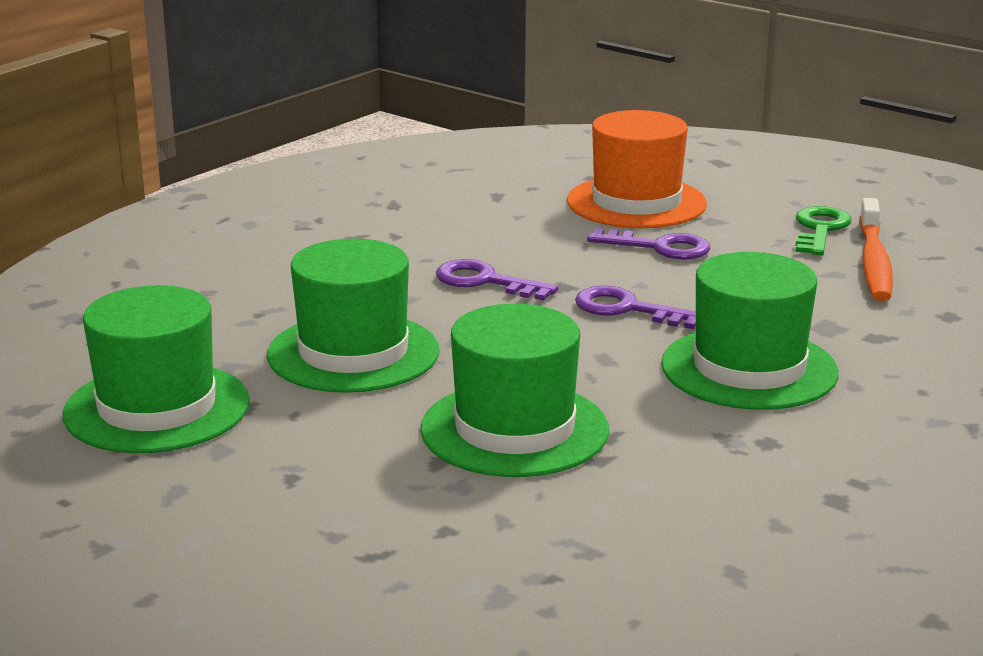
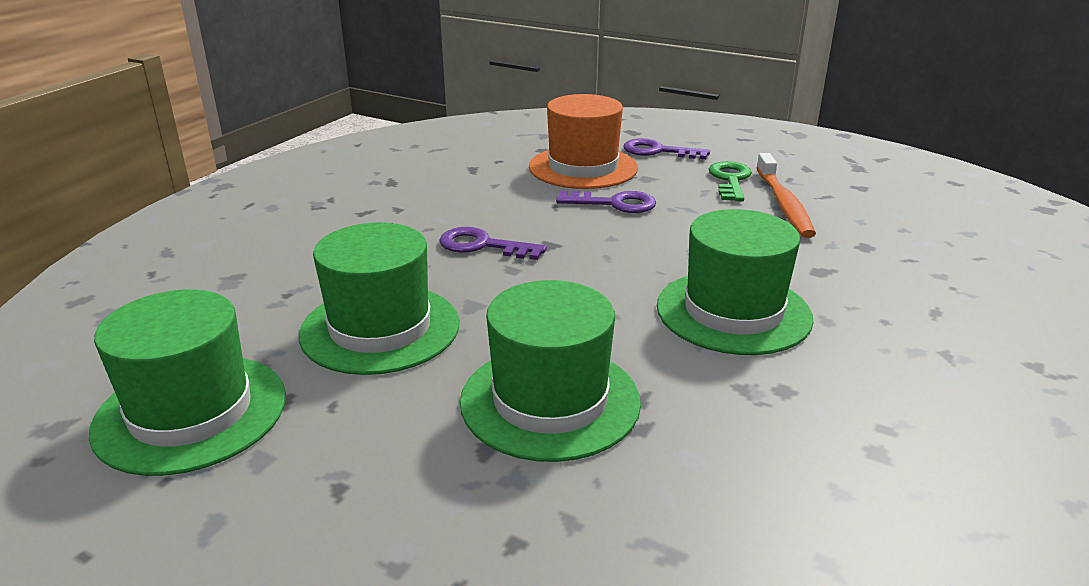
camera: 10 degrees left, 5 degrees up
(628, 309) = (609, 262): purple key -> purple key (658, 151)

